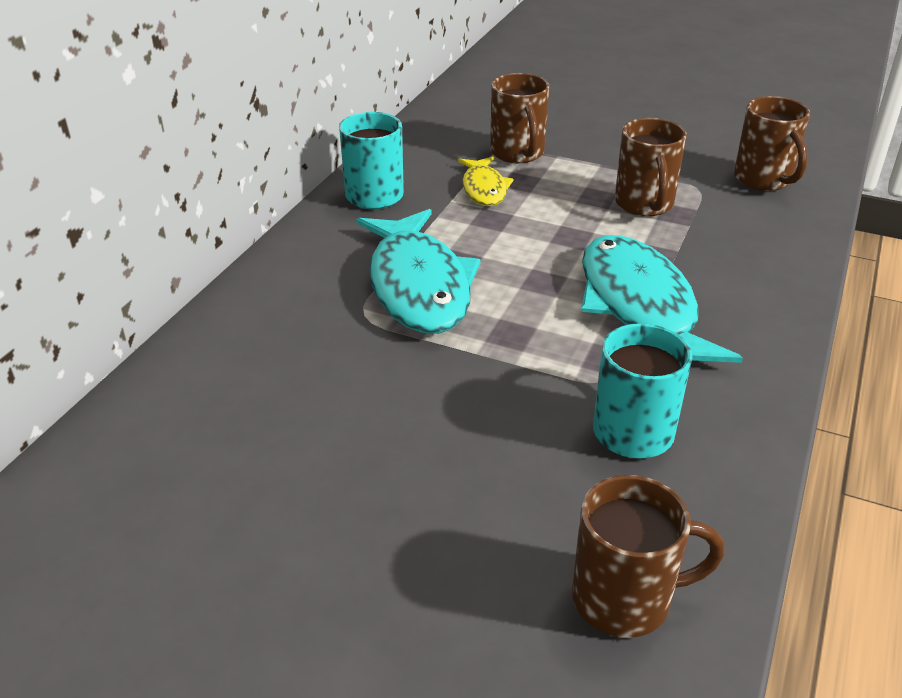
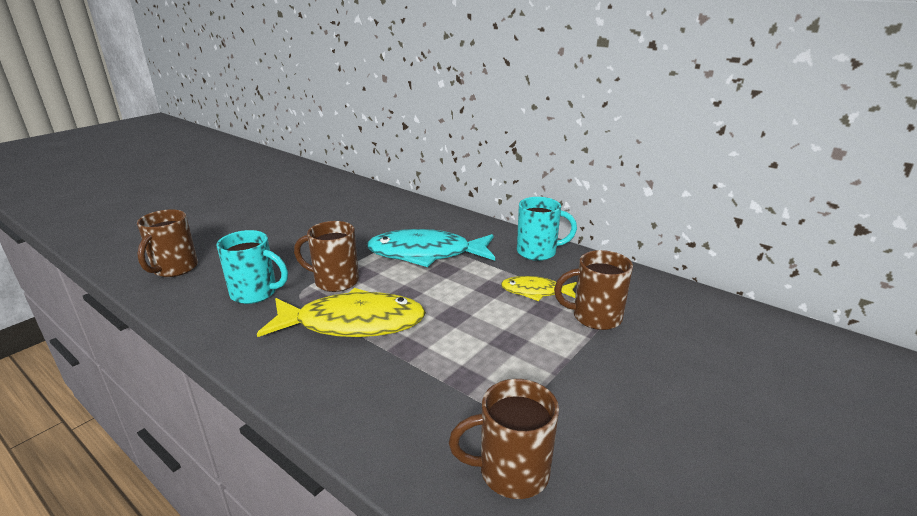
camera: 105 degrees right, 10 degrees down
(639, 306) = (353, 323): turquoise fish -> yellow fish
(644, 204) = (486, 364): brown mug -> brown mug (335, 281)

